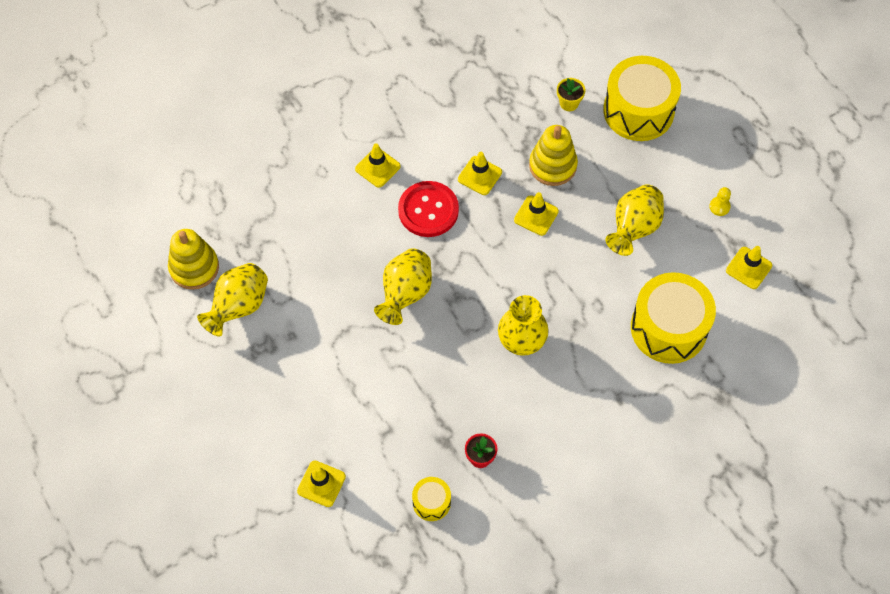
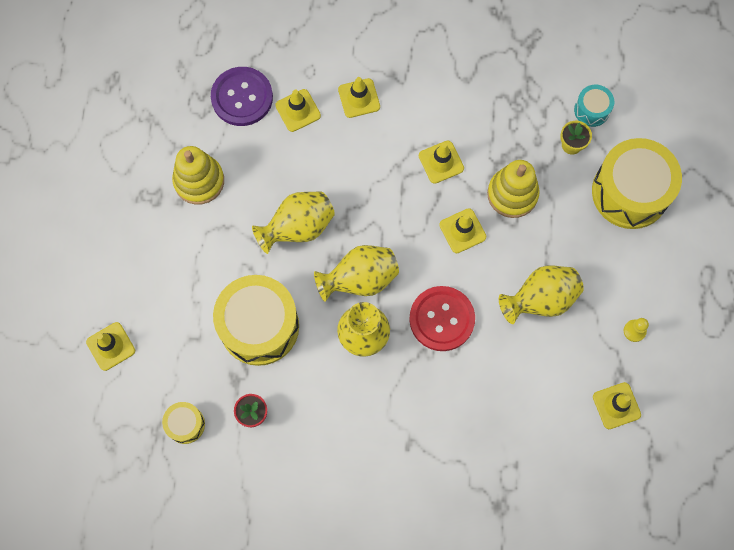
camera: 35 degrees right, 10 degrees up
(194, 267) = (145, 90): yellow stacking toy -> yellow stacking toy (199, 181)
(239, 307) = (155, 149): yellow vase -> yellow vase (360, 279)
(281, 224) = (242, 97): none -> purple button
(335, 206) = (298, 110): none -> yellow traffic cone
(428, 210) = (373, 165): red button -> red button (442, 319)
(564, 69) = (591, 110): none -> turquoise drum
(668, 328) = (501, 411): yellow drum -> yellow drum (259, 326)

